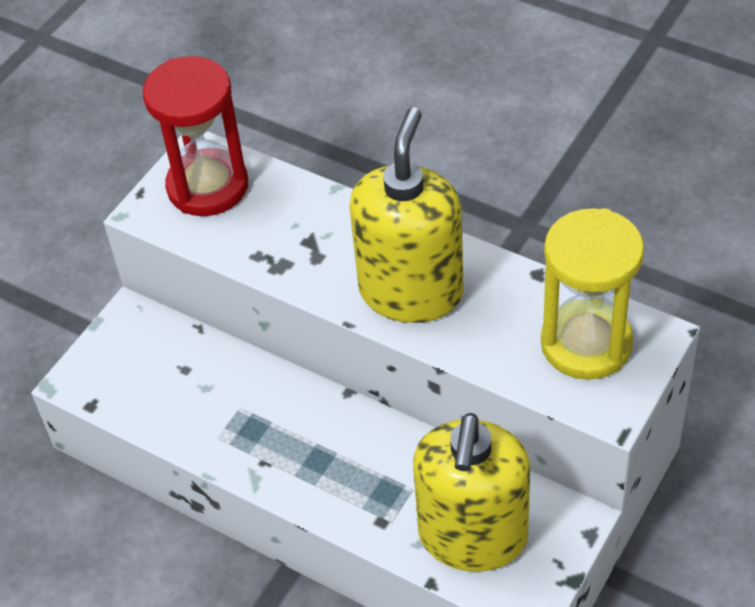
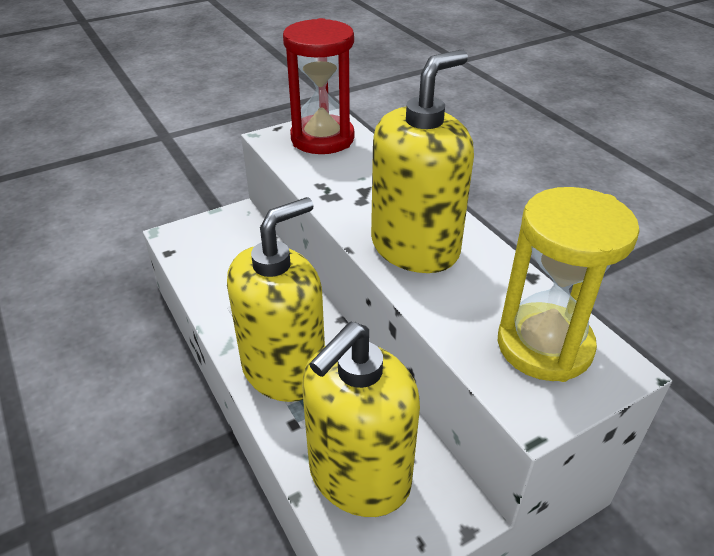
camera: 25 degrees right, 10 degrees down
(332, 475) = (284, 370): none -> yellow soap dispenser

